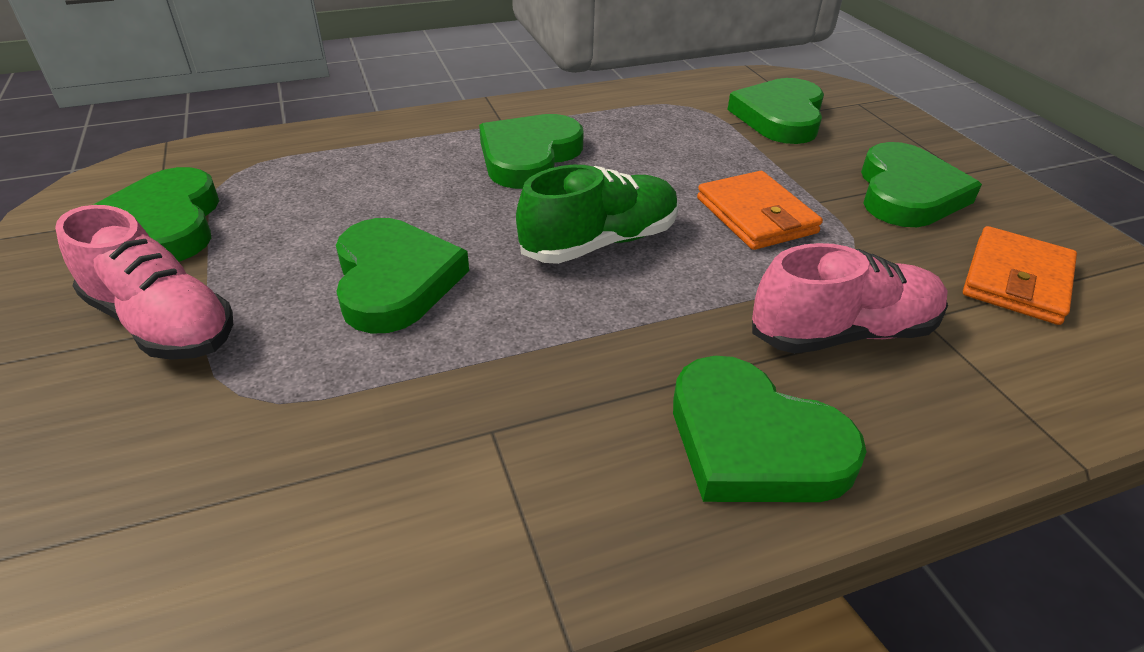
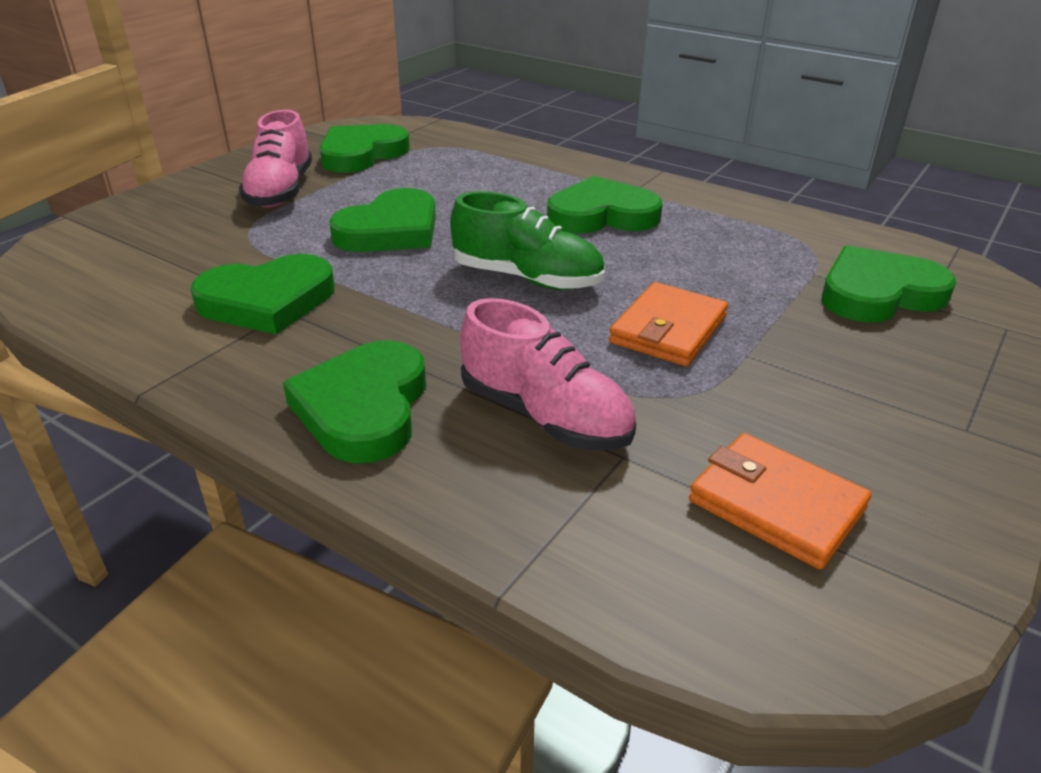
camera: 55 degrees right, 5 degrees down
(907, 193) = (849, 401): green heart -> green heart (267, 301)
(1016, 280) = (776, 504): orange wallet -> orange wallet turned 45 degrees clockwise

